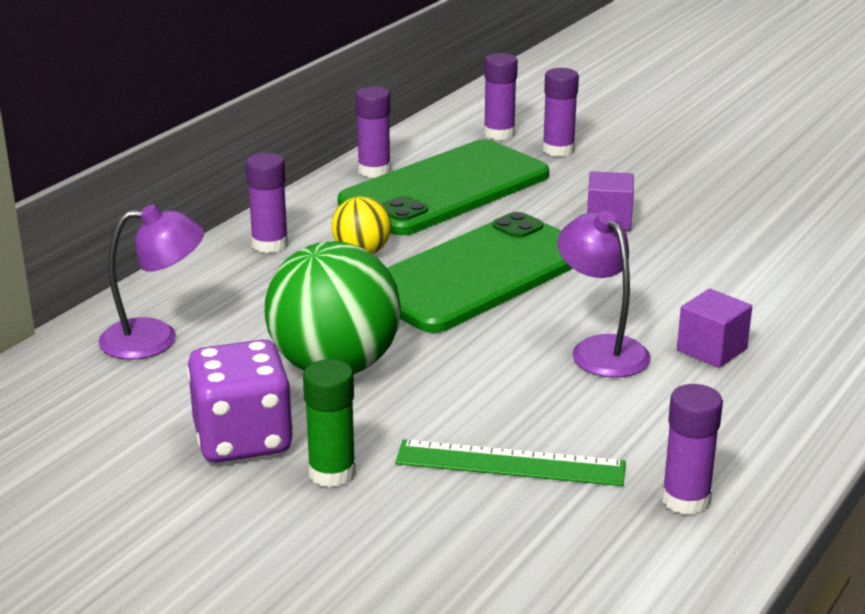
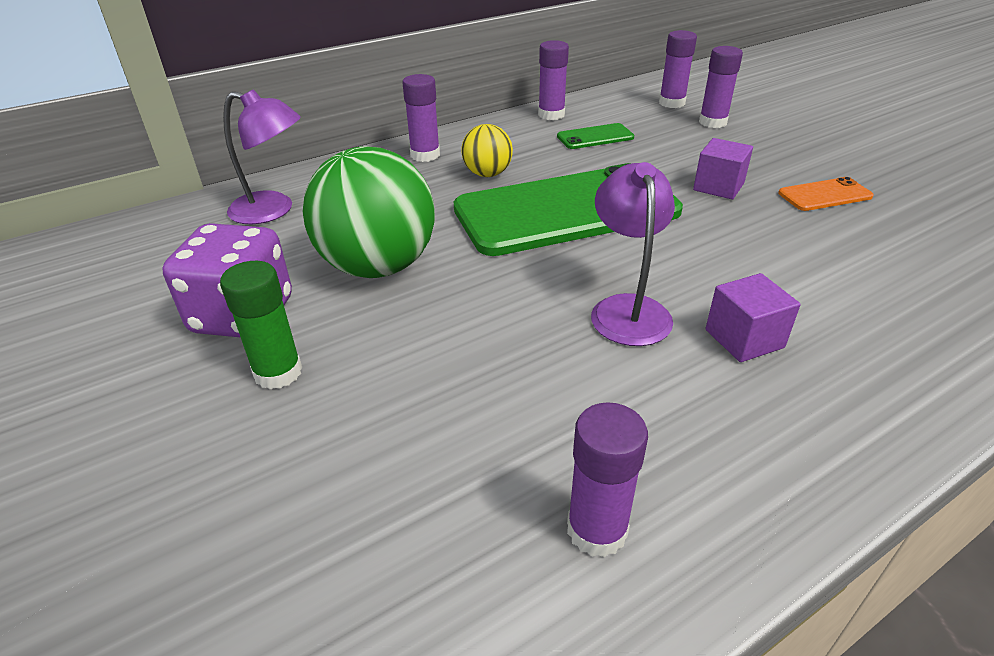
camera: 25 degrees right, 10 degrees up
(445, 189) = (595, 137): green phone -> green phone, size x0.41
(510, 463) = (443, 414): green ruler -> none
(710, 210) = (824, 195): none -> orange phone

